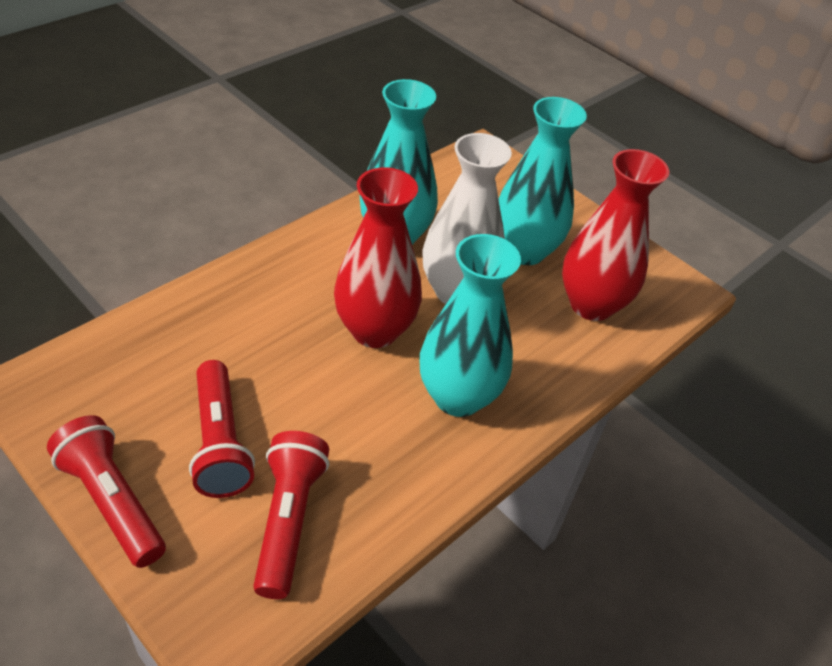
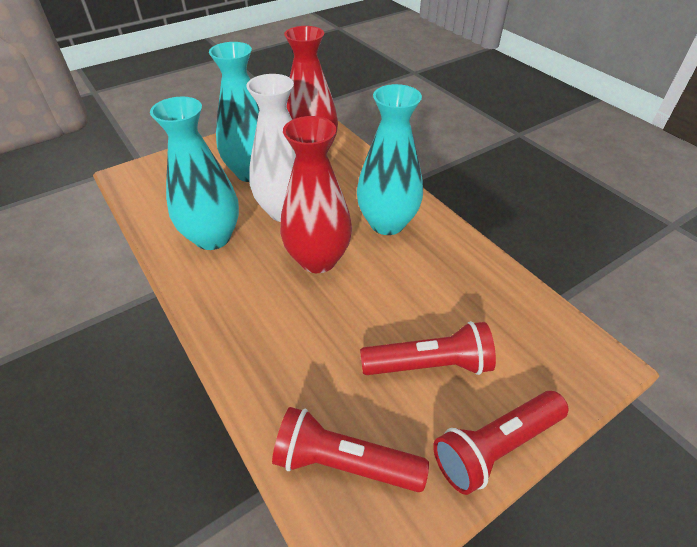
camera: 75 degrees left, 0 degrees up
(288, 521) = (498, 322): red flashlight -> red flashlight (344, 463)

